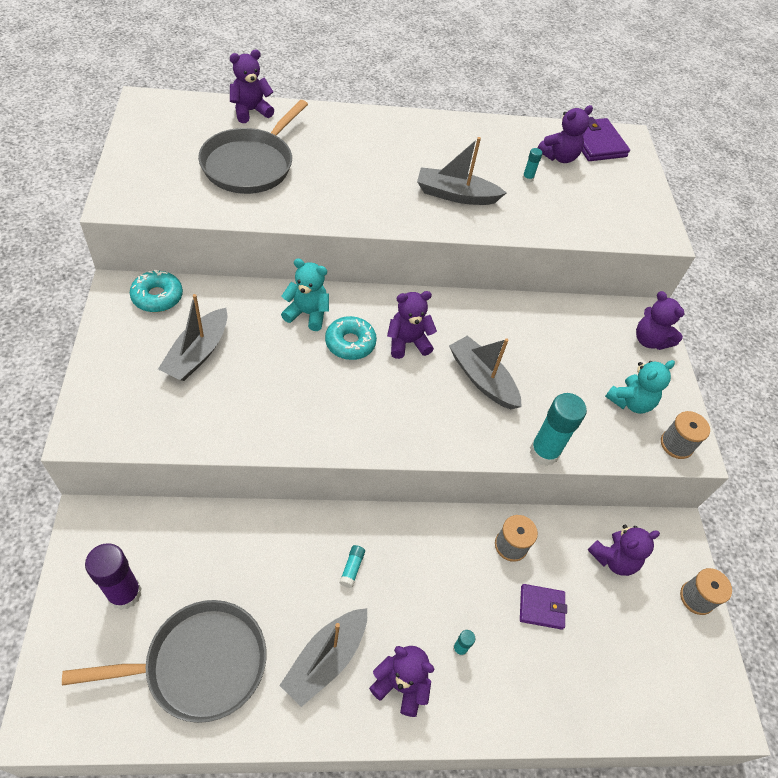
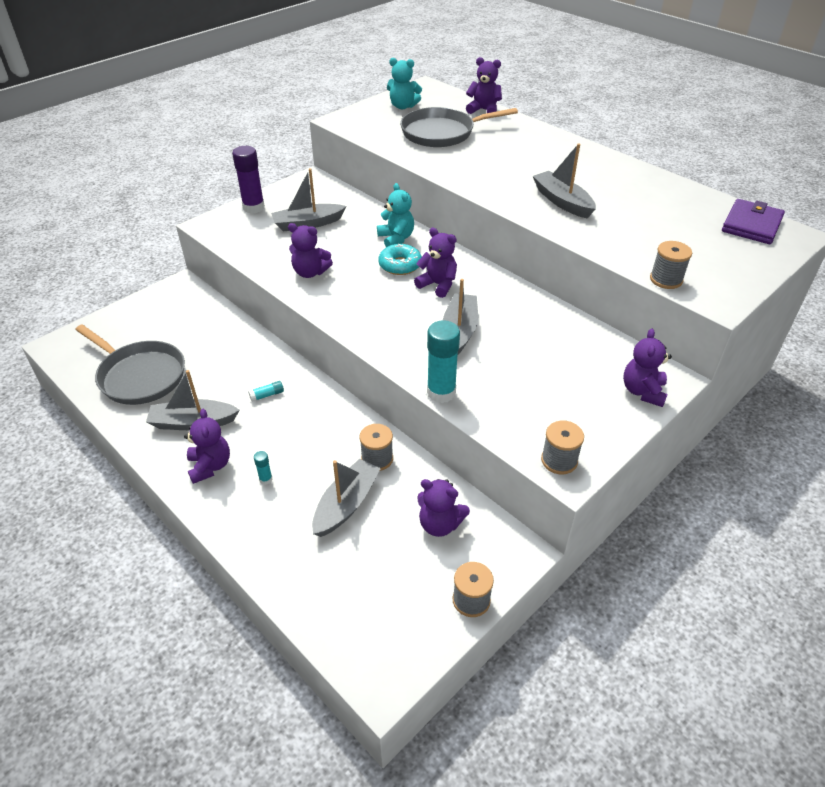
camera: 55 degrees right, 10 degrees down
(125, 593) = (153, 324): purple glue stick -> purple glue stick (253, 207)
(157, 297) = (325, 190): turquoise donut -> none
(527, 178) = (642, 218): turquoise glue stick -> none
(541, 607) = (346, 504): purple wallet -> grey boat
(559, 157) = (696, 218): purple teddy bear -> purple teddy bear (310, 272)
(613, 235) = (666, 279): none -> grey spool
(630, 402) = (560, 412): turquoise teddy bear -> turquoise teddy bear (403, 106)

